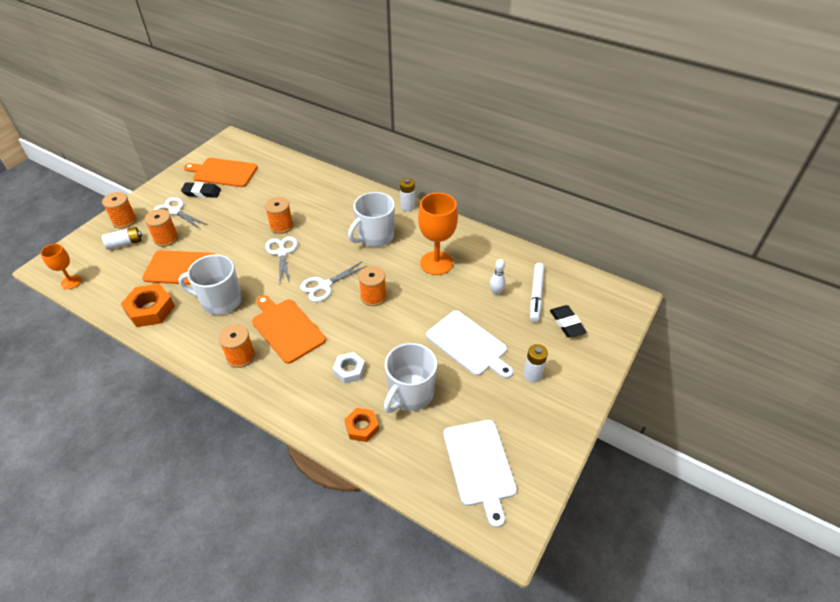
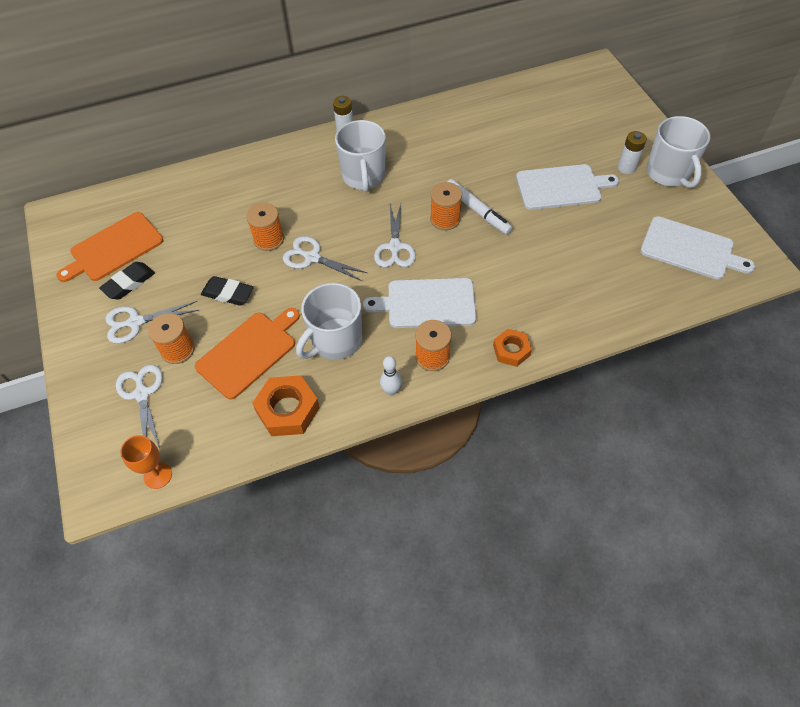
camera: 50 degrees left, 10 degrees up
(124, 221) = (97, 379): orange spool -> none
(125, 243) = (142, 394): white battery -> white scissors
(286, 328) = (427, 303): orange cutting board -> white cutting board
(349, 370) = (522, 281): white nut -> none
(362, 427) = (595, 305): orange nut -> orange nut (511, 350)
(410, 394) = (584, 254): white mug -> white mug (668, 173)
(436, 263) = (444, 154): orange goblet -> none
(496, 292) = (518, 137): white bowling pin -> white bowling pin (391, 391)
(536, 295) = (544, 115): white marker -> white marker (477, 211)
(566, 323) = (591, 117): black eraser -> black eraser (228, 293)

